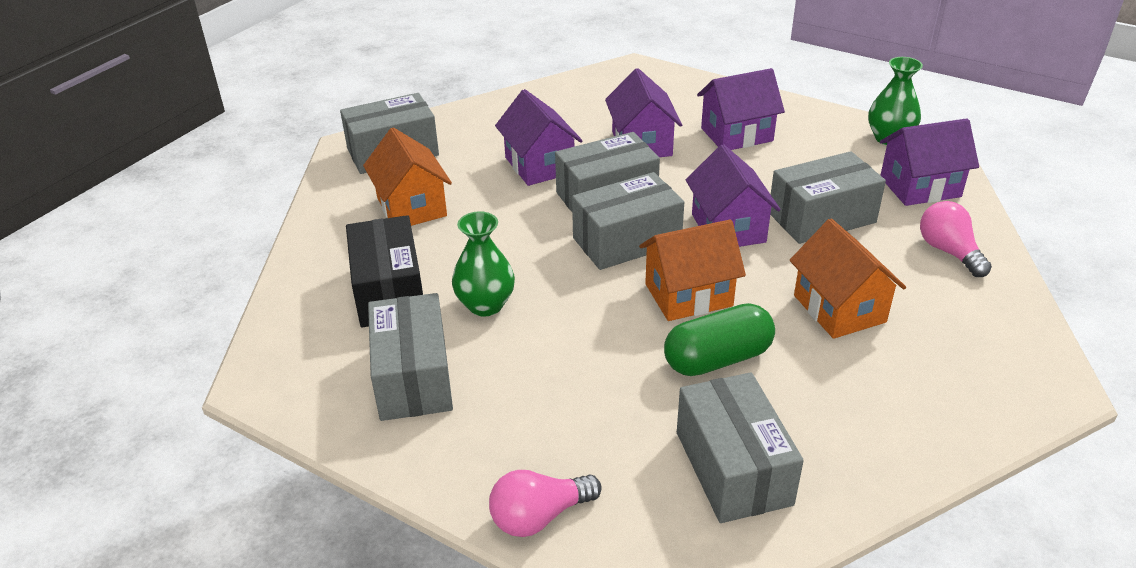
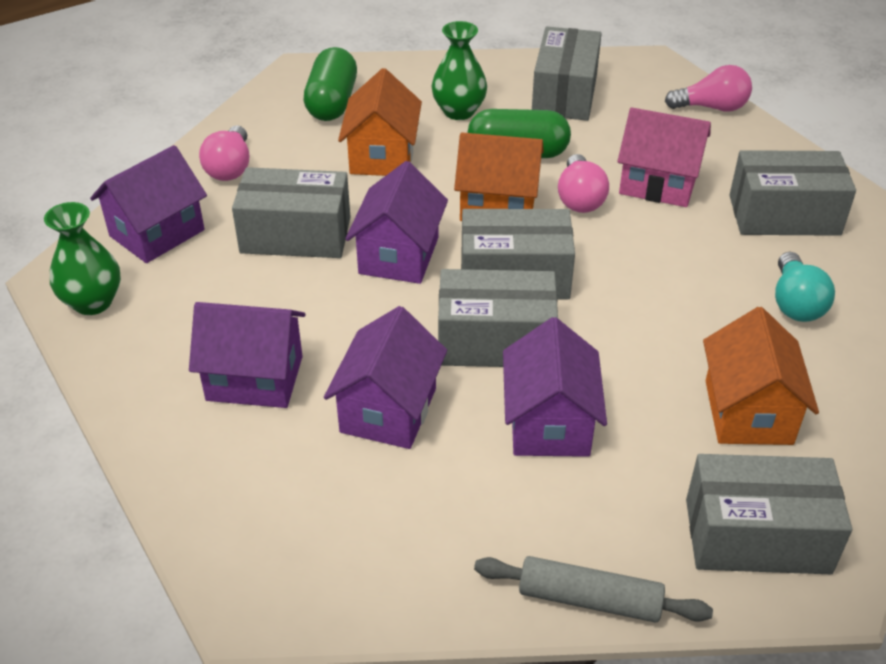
camera: 155 degrees left, 5 degrees up
(389, 291) = (795, 303): black box -> turquoise light bulb
(413, 377) = (784, 215): grey box -> grey box turned 75 degrees clockwise
(475, 108) = (589, 599): none -> grey rolling pin
(485, 305) = (696, 257): green vase -> green vase (459, 111)
(554, 371) = (658, 184): none -> pink house
(621, 327) = (579, 198): none -> pink light bulb
(920, 187) = (157, 233): purple house -> purple house turned 60 degrees counterclockwise
(963, 354) = (332, 102): none -> green capsule

